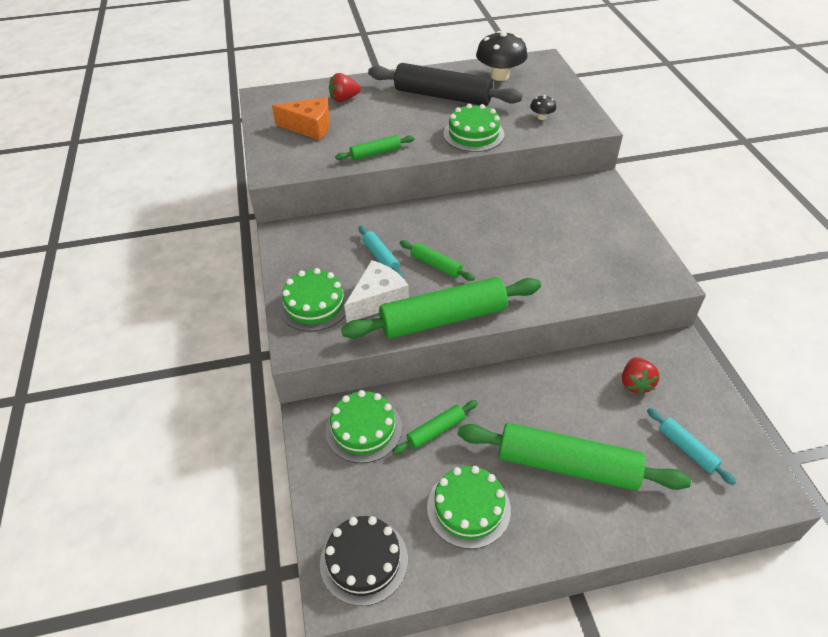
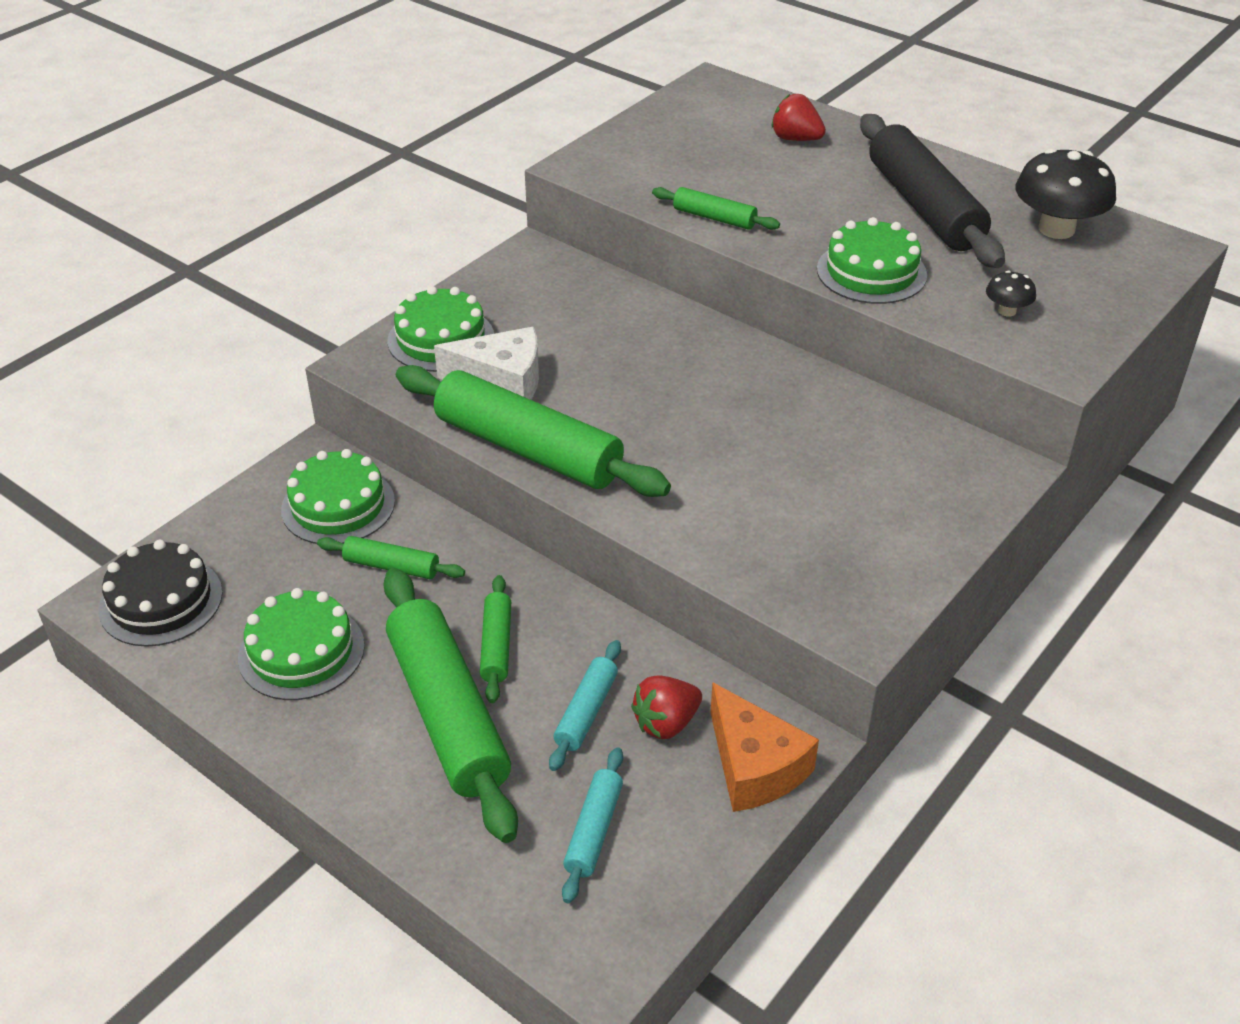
camera: 50 degrees right, 5 degrees down
(309, 127) = (699, 146): orange cheese -> orange cheese (754, 766)
(380, 257) = (580, 345): turquoise rolling pin -> turquoise rolling pin (586, 712)
(436, 265) = (619, 396): green rolling pin -> green rolling pin (496, 645)

